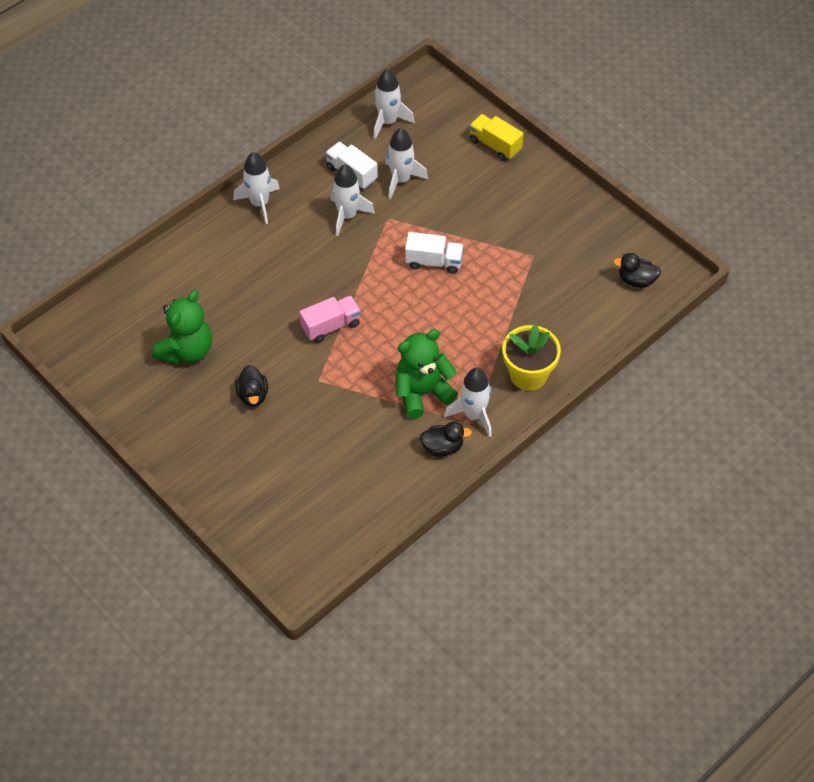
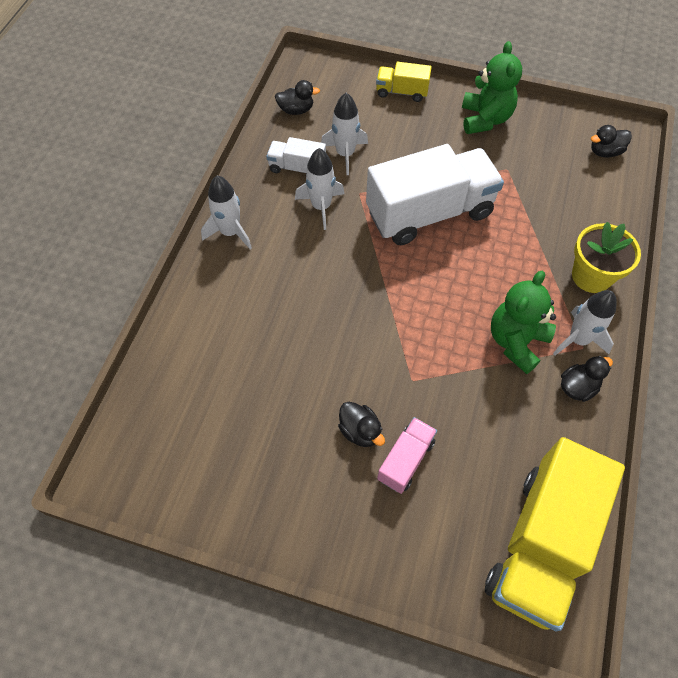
camera: 30 degrees left, 5 degrees up
(187, 350) = (258, 417): green teddy bear -> green teddy bear (485, 119)
(325, 530) = (540, 544): none -> yellow truck
(331, 326) = (383, 319): pink truck -> pink truck (405, 460)
(388, 122) = (296, 110): white rocket -> black duck
(434, 262) = (429, 213): white truck -> white truck, size x2.13

